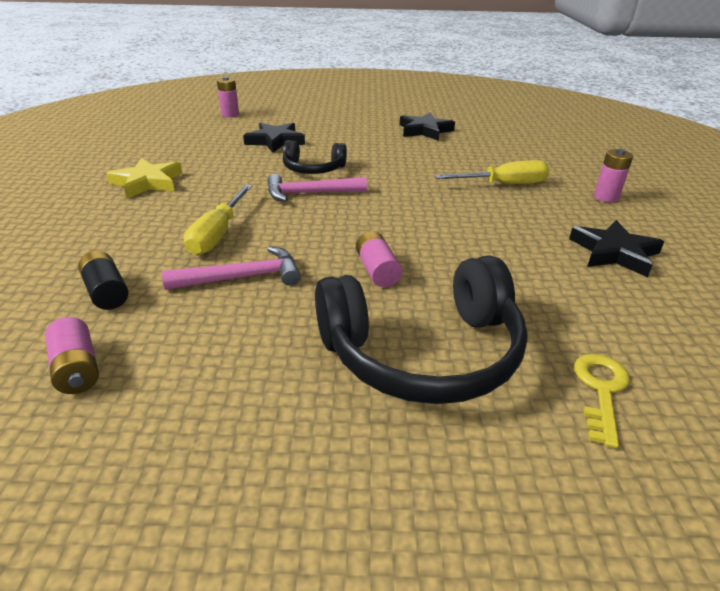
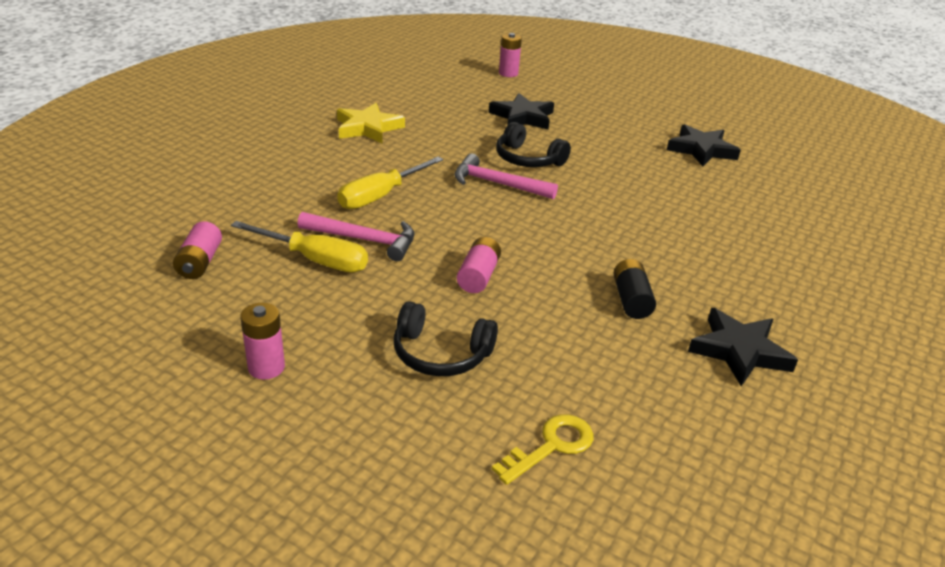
camera: 30 degrees right, 0 degrees up
(107, 292) = (260, 215): black battery -> black battery (631, 300)
(423, 352) = (440, 354): black headphones -> black headphones, size x0.55
(503, 184) = (713, 240): yellow screwdriver -> yellow screwdriver (315, 260)
(606, 197) = (820, 295): pink battery -> pink battery (266, 367)

